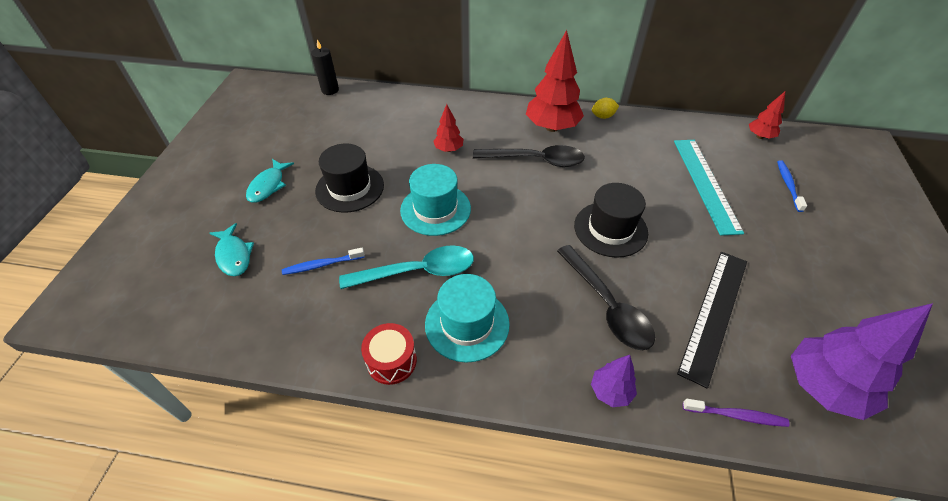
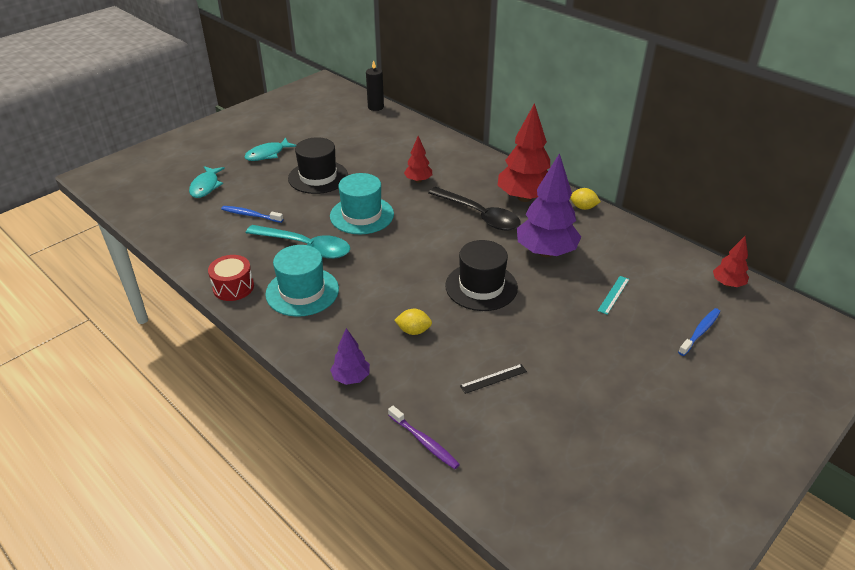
camera: 35 degrees right, 10 degrees down
(607, 305) = (413, 331): black spoon -> yellow lemon
(705, 184) = (613, 294): turquoise ruler -> turquoise ruler, size x0.42
(714, 313) = (493, 378): black ruler -> black ruler, size x0.42
(823, 387) = (520, 468): purple tree -> purple tree (546, 252)

